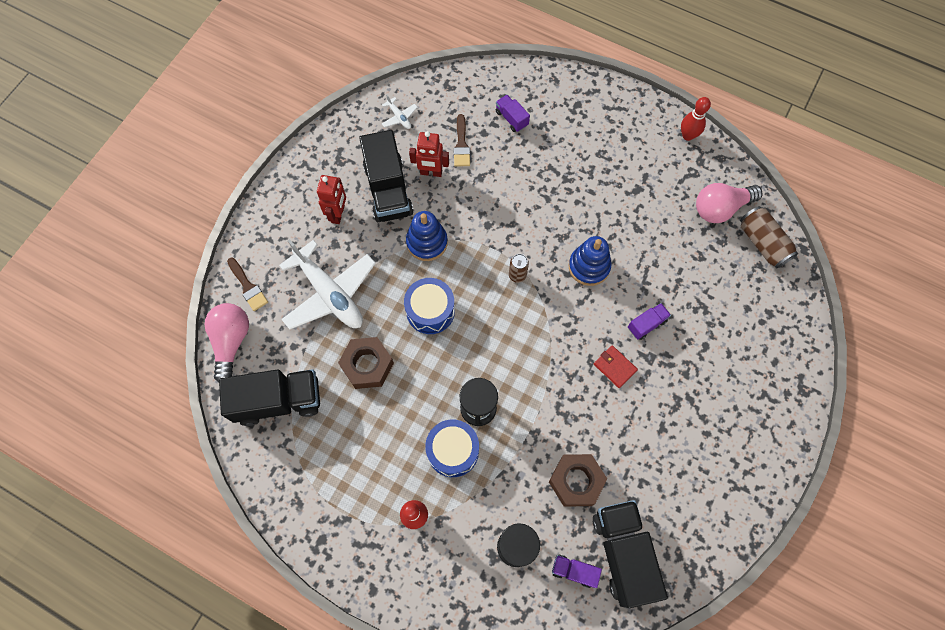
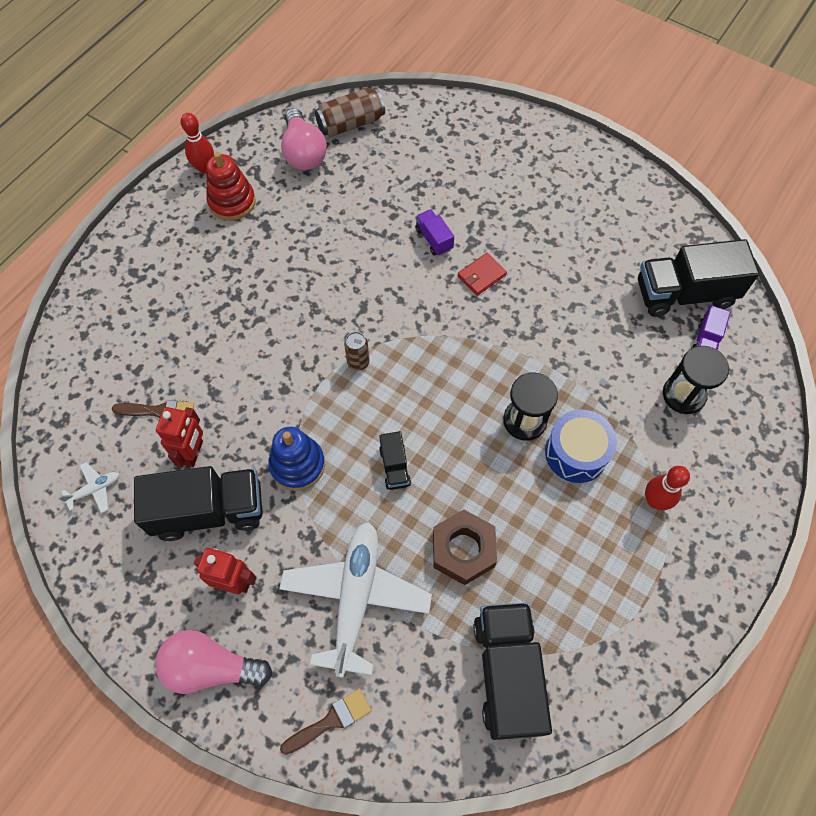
camera: 85 degrees left, 5 degrees down
(231, 342) = (415, 746): pink light bulb -> pink light bulb (211, 667)
(330, 293) = (356, 597): white plane -> white plane turned 45 degrees counterclockwise
(430, 311) = (395, 467): blue drum -> black truck
(511, 118) = (134, 348): purple truck -> none
(576, 481) = (610, 328): brown nut -> none
(589, 266) = (357, 286): blue stacking toy -> none
(656, 161) = (232, 202): none -> red stacking toy

